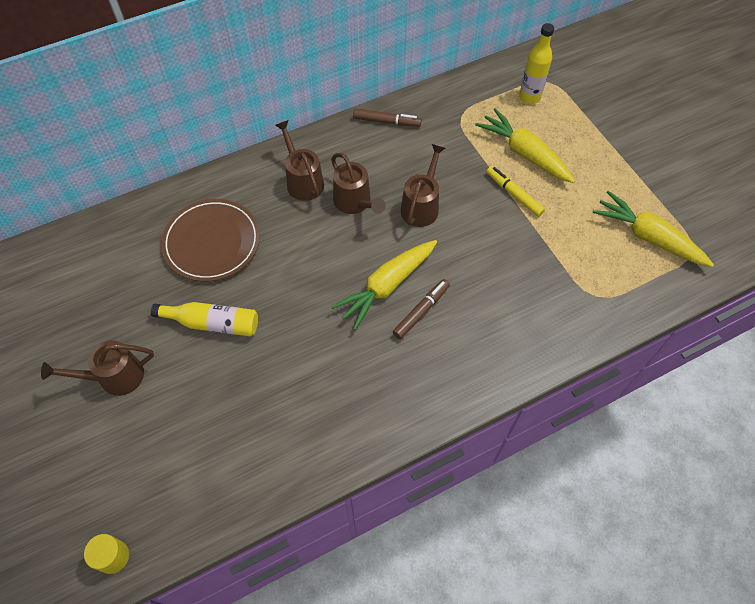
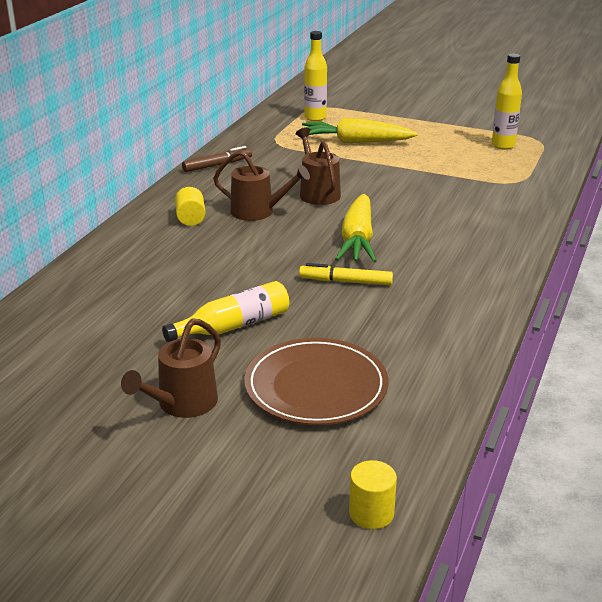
camera: 40 degrees left, 30 degrees down
(212, 242) = (155, 283): brown plate -> brown plate (316, 386)
(303, 181) = (190, 218): brown watering can -> yellow cylinder
(421, 311) = (406, 240): brown marker -> none
(514, 194) = (380, 162): yellow marker -> yellow marker (346, 281)
(648, 237) = (503, 145): yellow carrot -> yellow bottle

